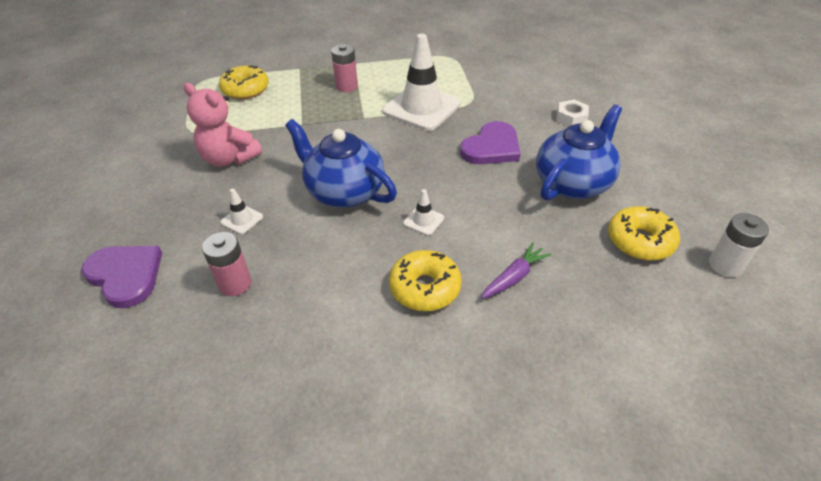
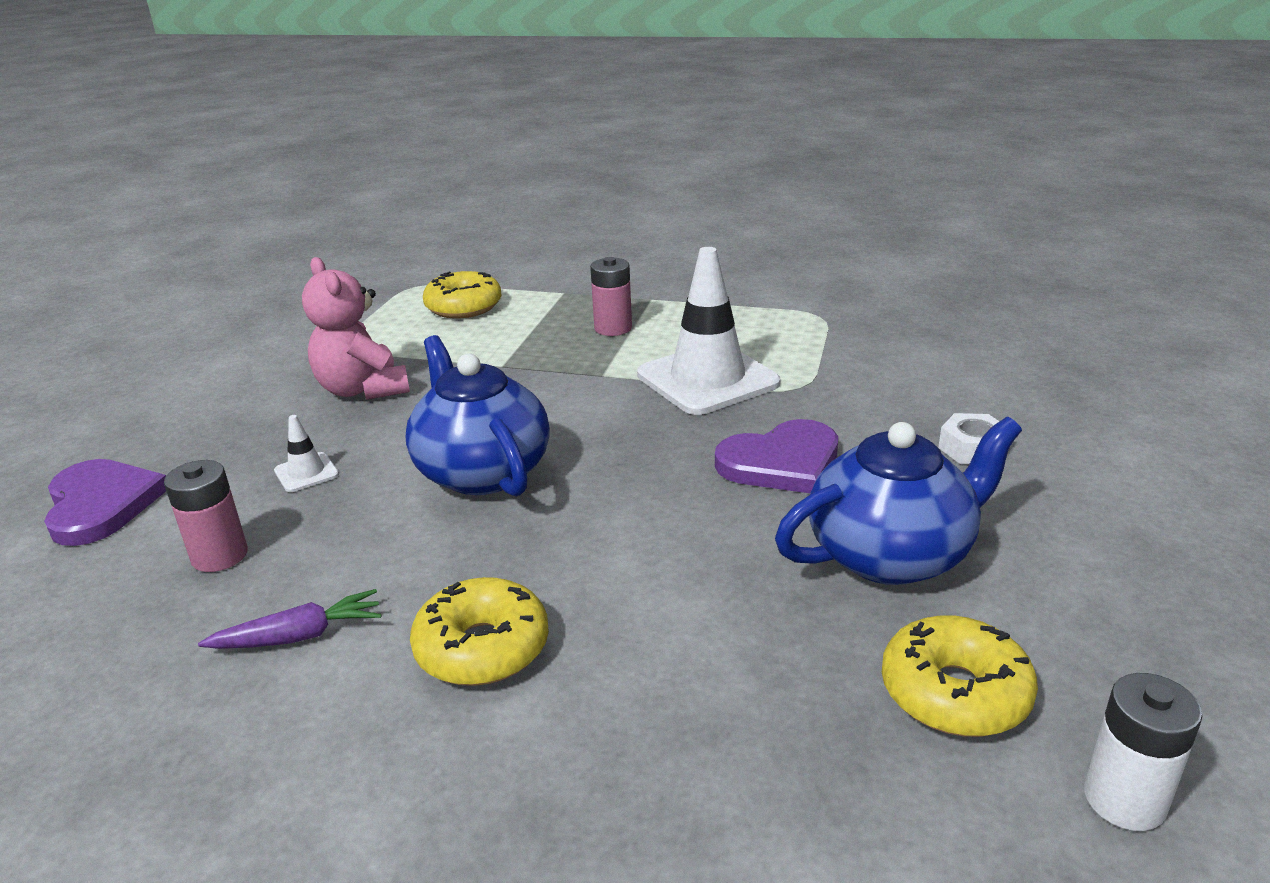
camera: 25 degrees right, 15 degrees down
(423, 220) = (569, 545): white traffic cone -> none
(514, 277) = (650, 679): purple carrot -> purple carrot (299, 636)

